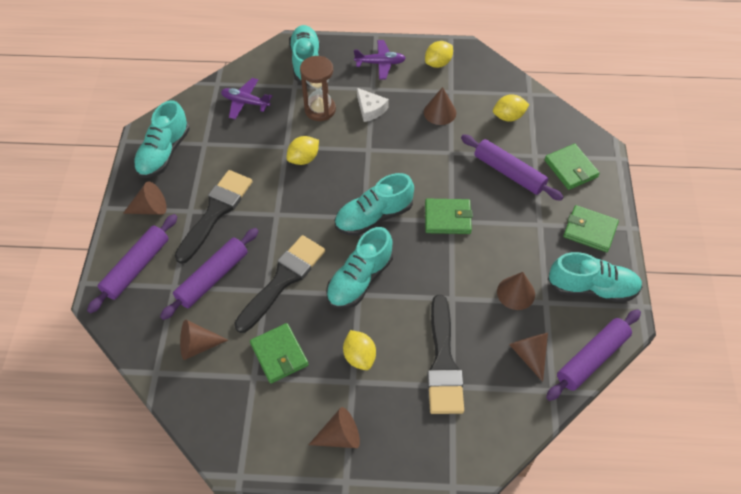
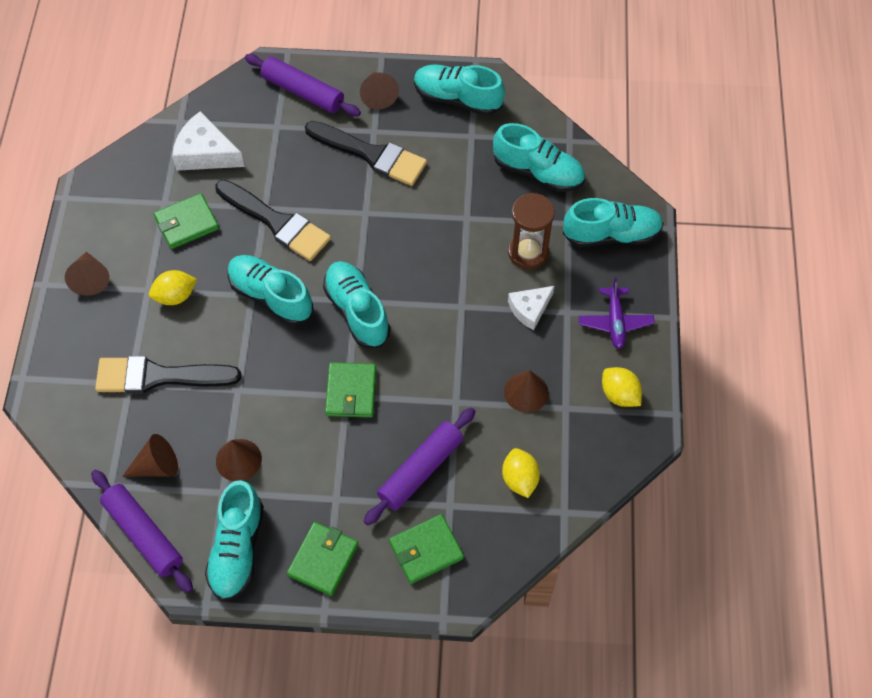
camera: 90 degrees right, 5 degrees up
(198, 345) = (205, 153): brown cone -> white cheese
(212, 277) = (285, 159): purple rolling pin -> none
(245, 102) = (538, 172): purple plane -> turquoise shoe
(304, 159) = (447, 237): yellow lemon -> none

